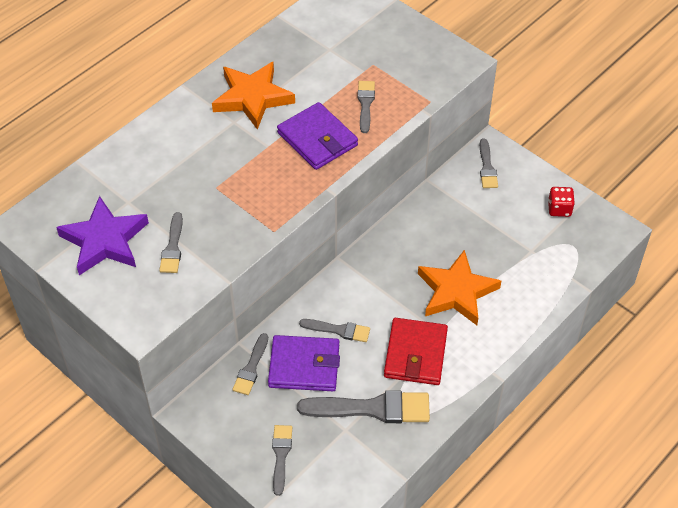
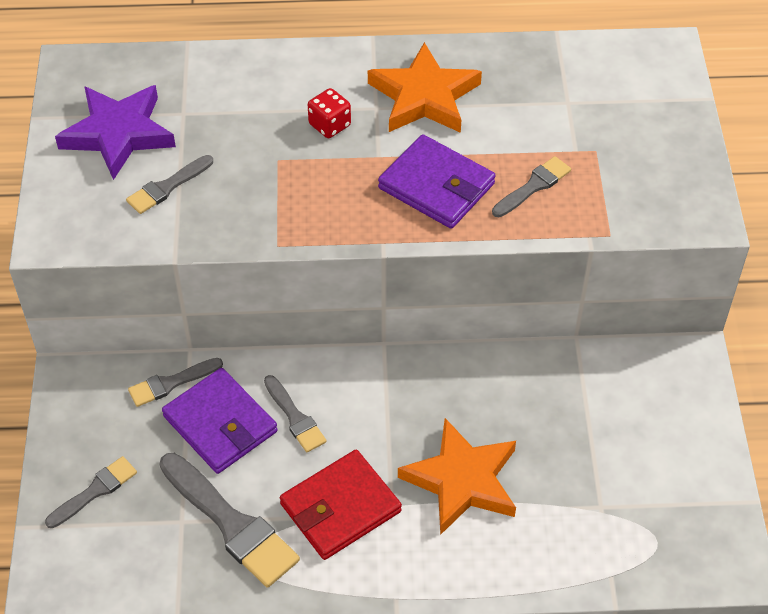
camera: 45 degrees right, 0 degrees up
(317, 139) = (436, 186): purple wallet -> purple wallet turned 60 degrees counterclockwise
(487, 167) = (661, 376): grey brush -> none
(559, 209) = (691, 488): red dice -> red dice (329, 125)

